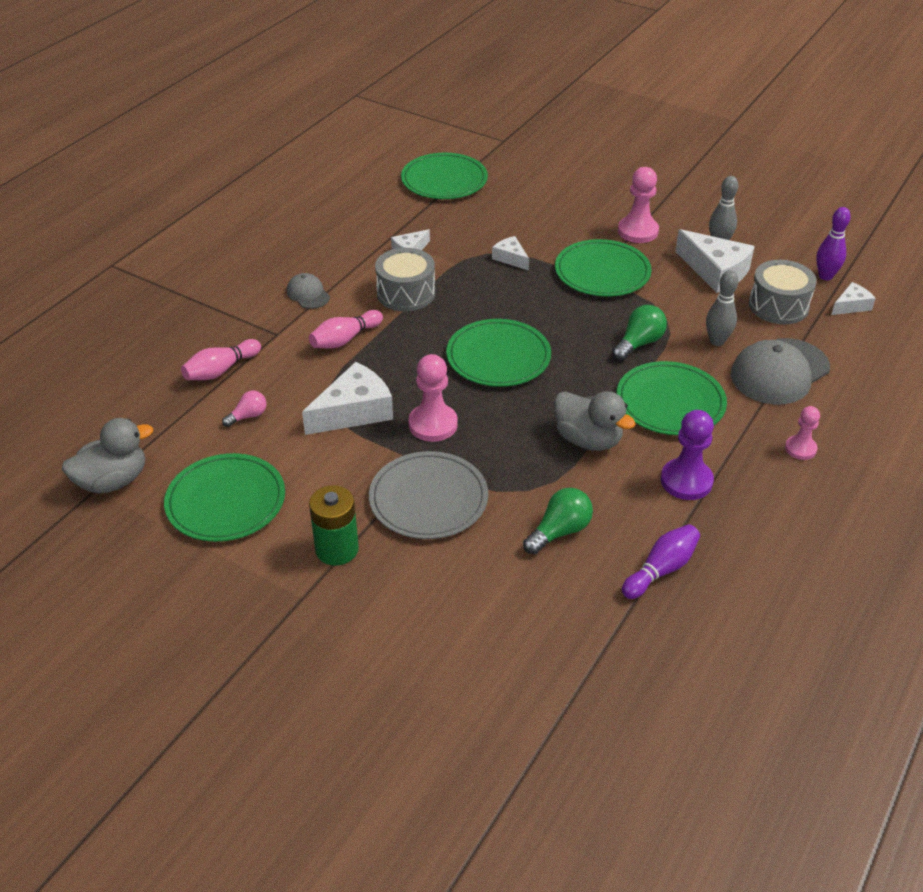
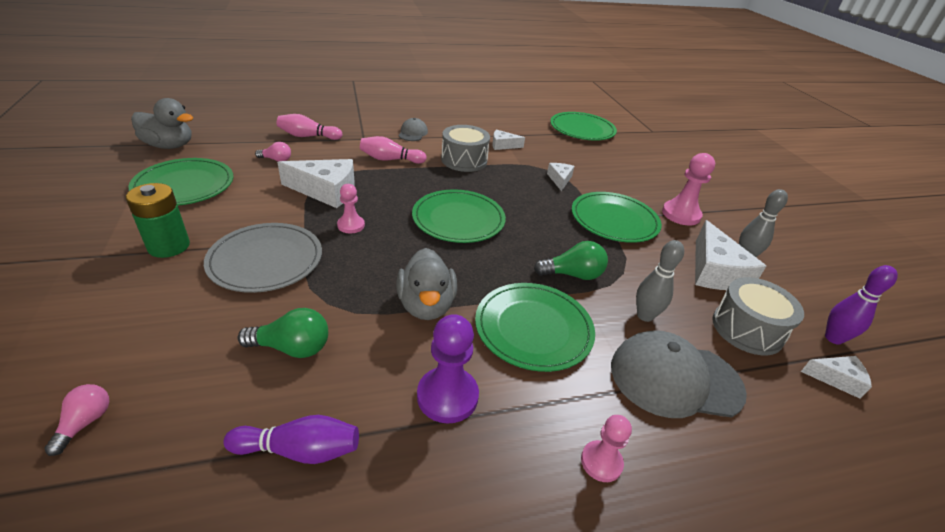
camera: 40 degrees right, 5 degrees down
(433, 424) = (351, 225): pink pawn -> pink pawn, size x0.62
(530, 661) = (85, 423): none -> pink light bulb

